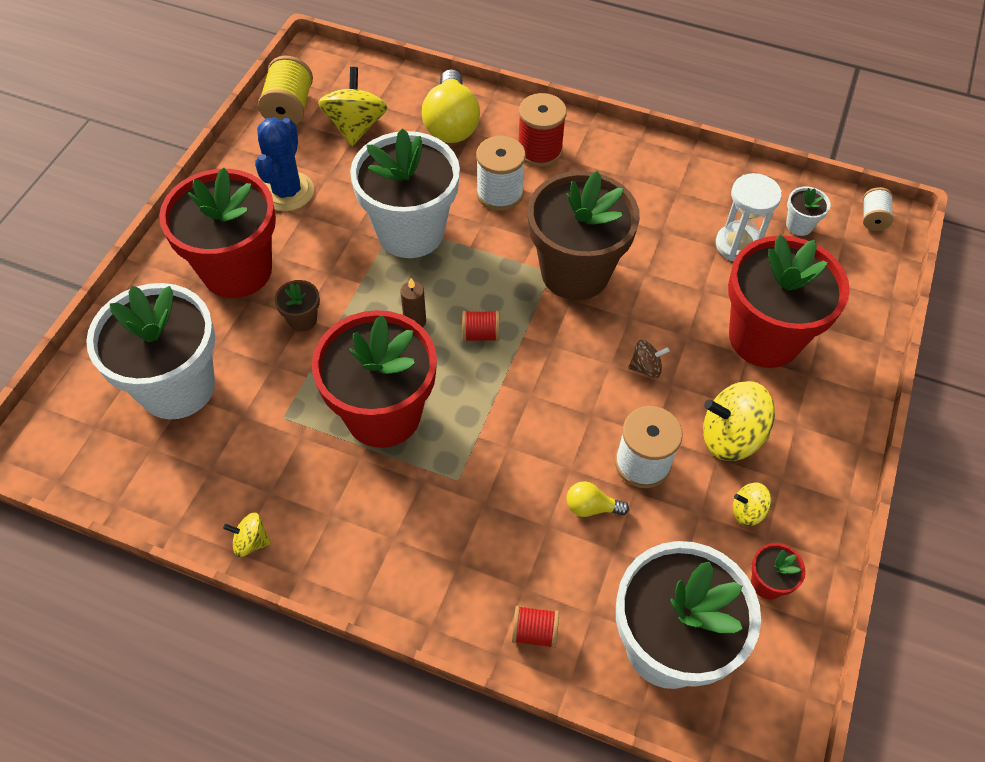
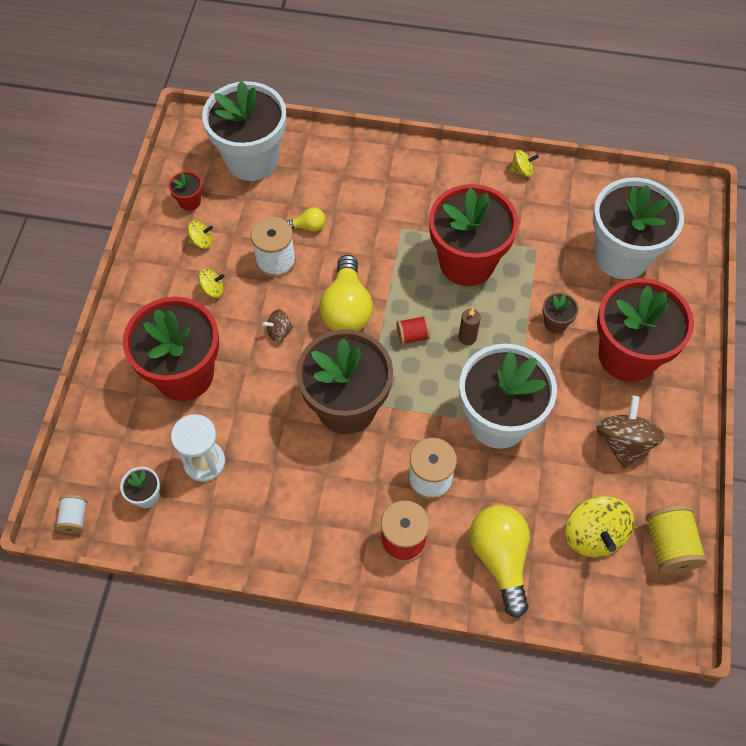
camera: 170 degrees right, 5 degrees up
(287, 192) = (623, 442): blue cactus -> brown spinning top
(534, 632) = (333, 153): red spool -> none
(555, 381) = (347, 308): none -> yellow light bulb
(730, 437) = (212, 290): yellow spinning top -> yellow spinning top, size x0.52

